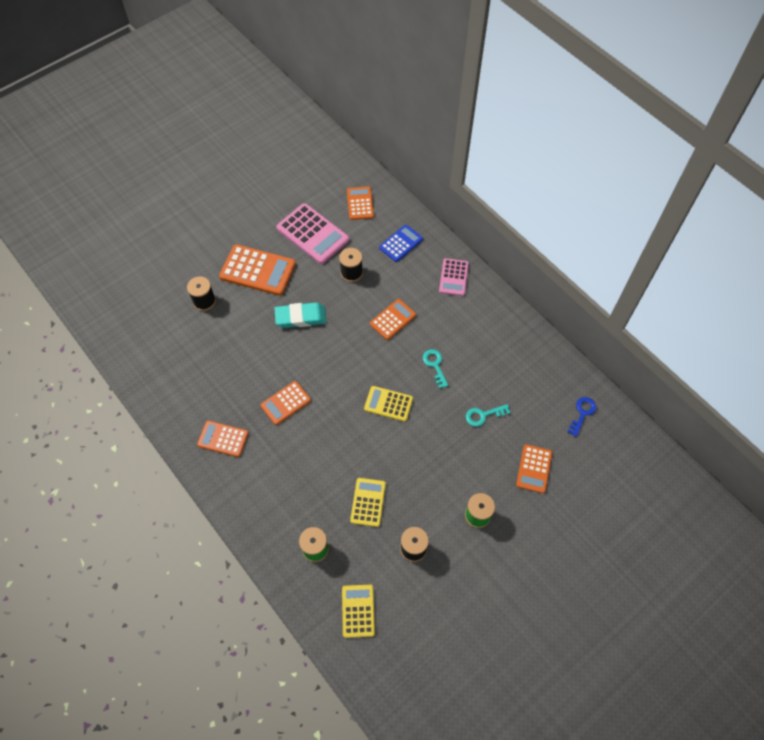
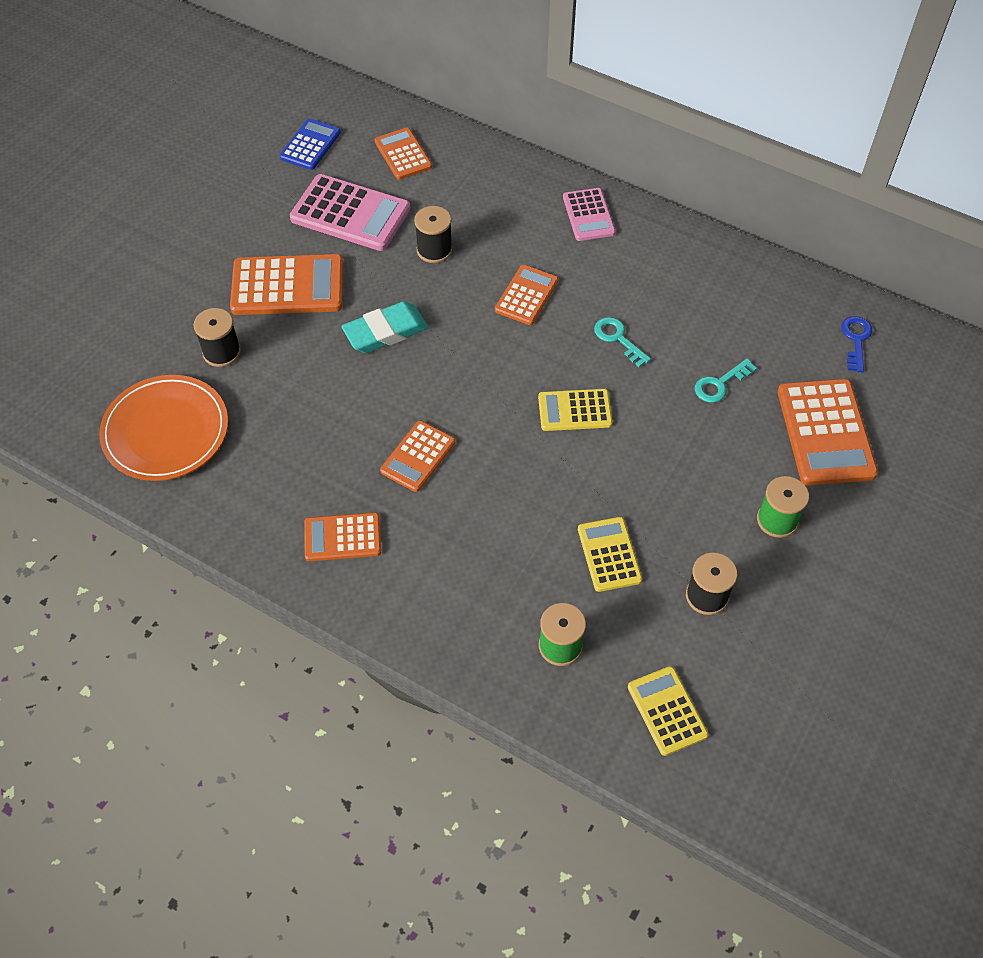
camera: 20 degrees left, 5 degrees down
(154, 341) = (166, 431): none -> orange plate
(401, 243) = (489, 191): blue calculator -> blue calculator (310, 145)
(534, 469) = (825, 432): orange calculator -> orange calculator, size x1.66

